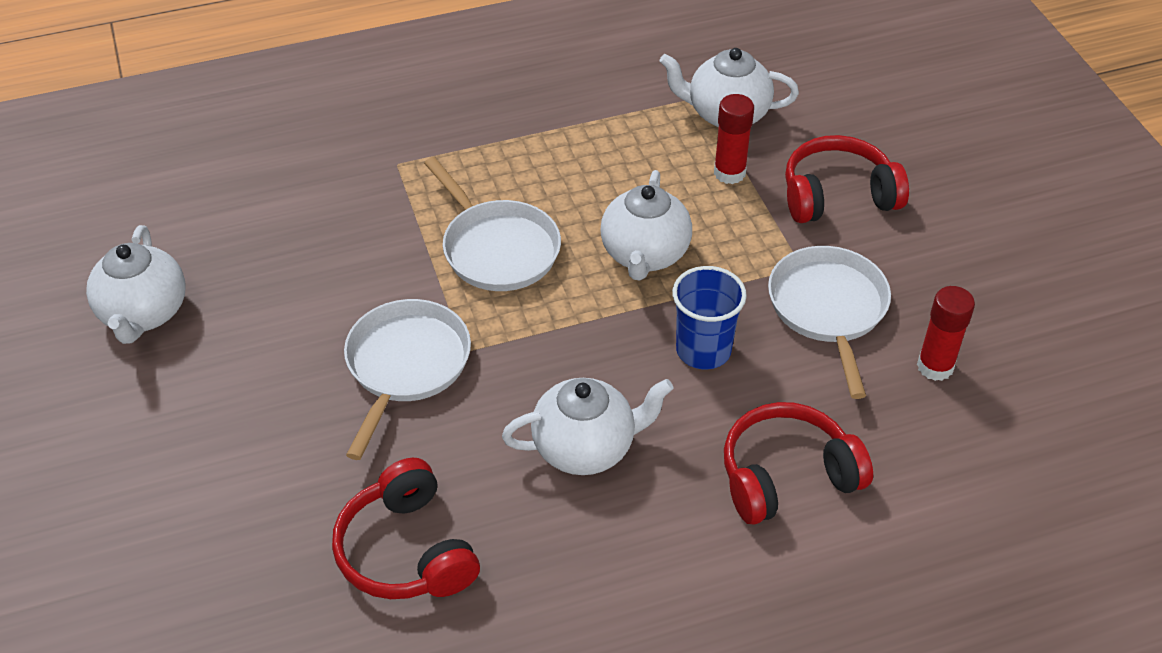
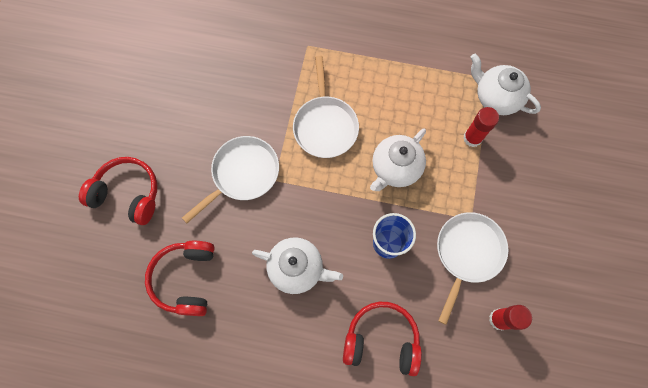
camera: 30 degrees right, 25 degrees up
(144, 314) = (144, 79): white teapot -> none
(838, 195) = (521, 183): red headphones -> red headphones (128, 194)

